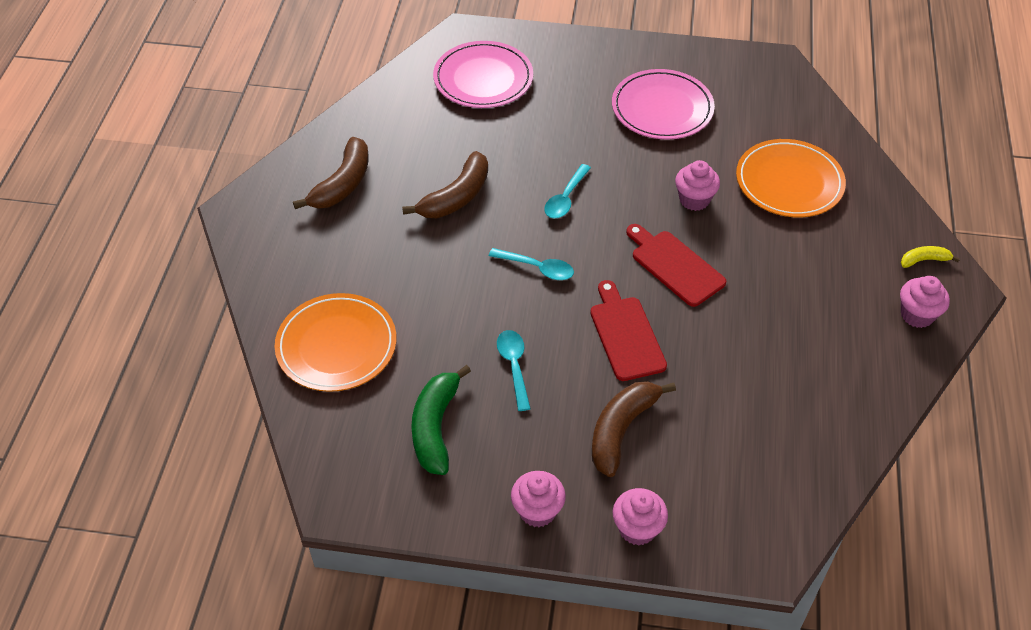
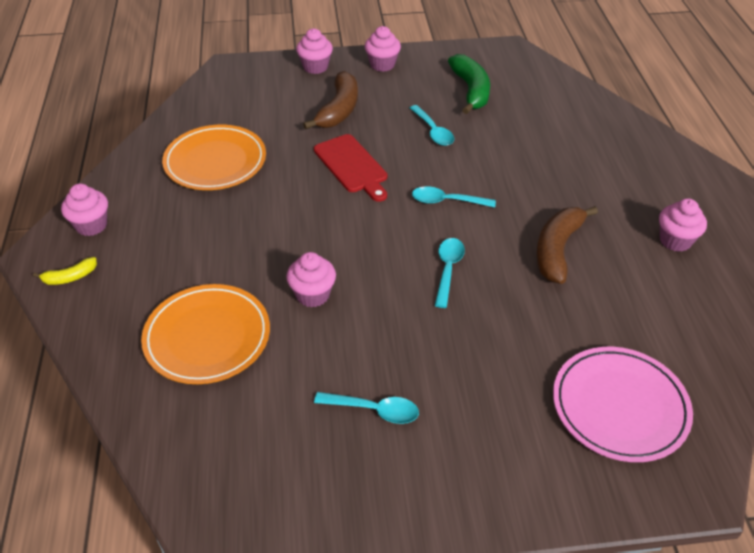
camera: 165 degrees right, 5 degrees down
(336, 346) = (574, 121): orange plate -> orange plate (215, 161)
(343, 184) = (675, 240): brown banana -> pink cupcake
(662, 108) = (374, 410): pink plate -> turquoise spoon
(675, 266) = (321, 226): red cutting board -> none

